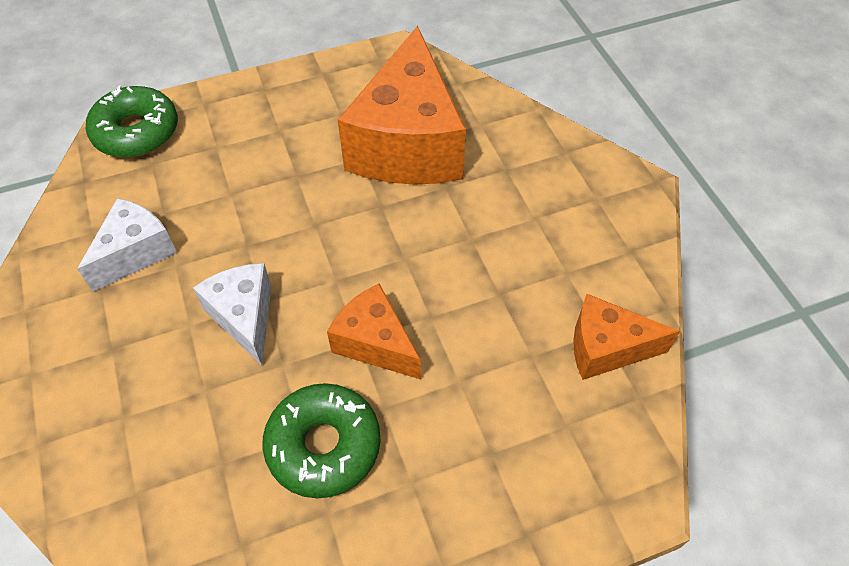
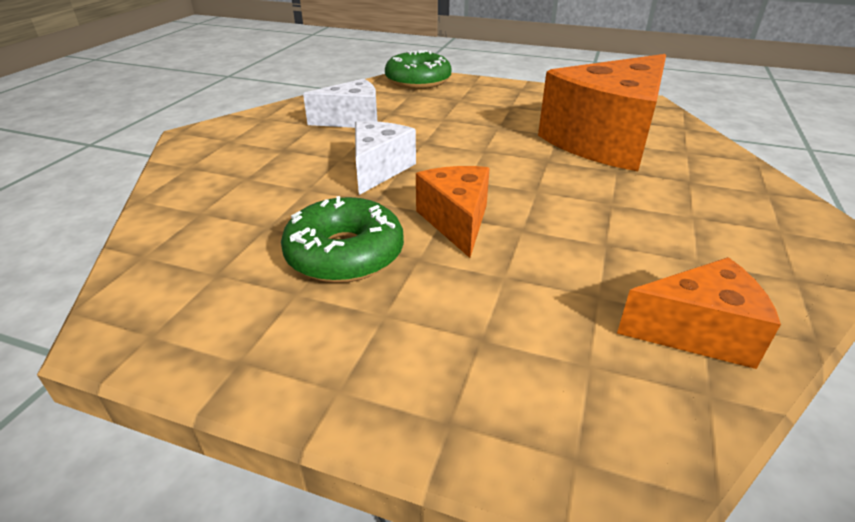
camera: 40 degrees right, 20 degrees down
(606, 348) = (697, 332): orange cheese -> orange cheese turned 135 degrees clockwise

